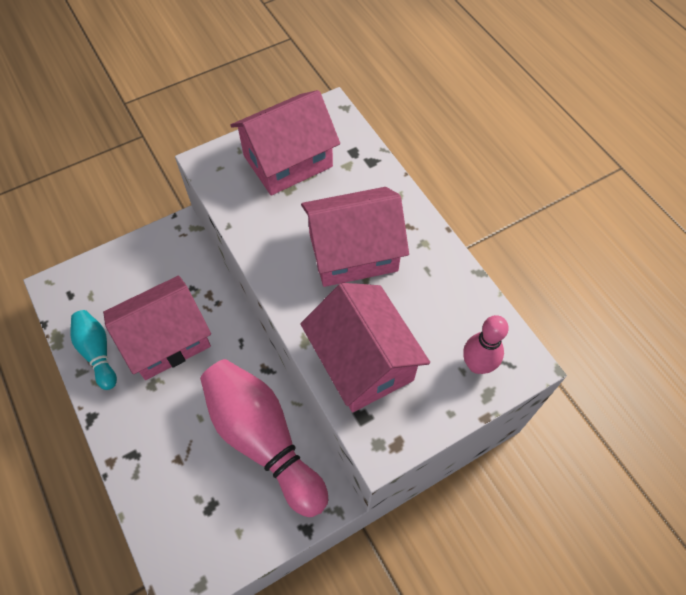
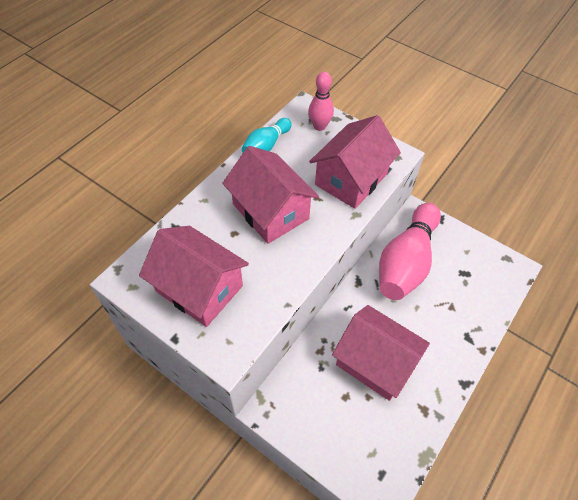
camera: 115 degrees left, 5 degrees down
(97, 352) = (416, 411): turquoise bowling pin -> turquoise bowling pin (266, 146)

